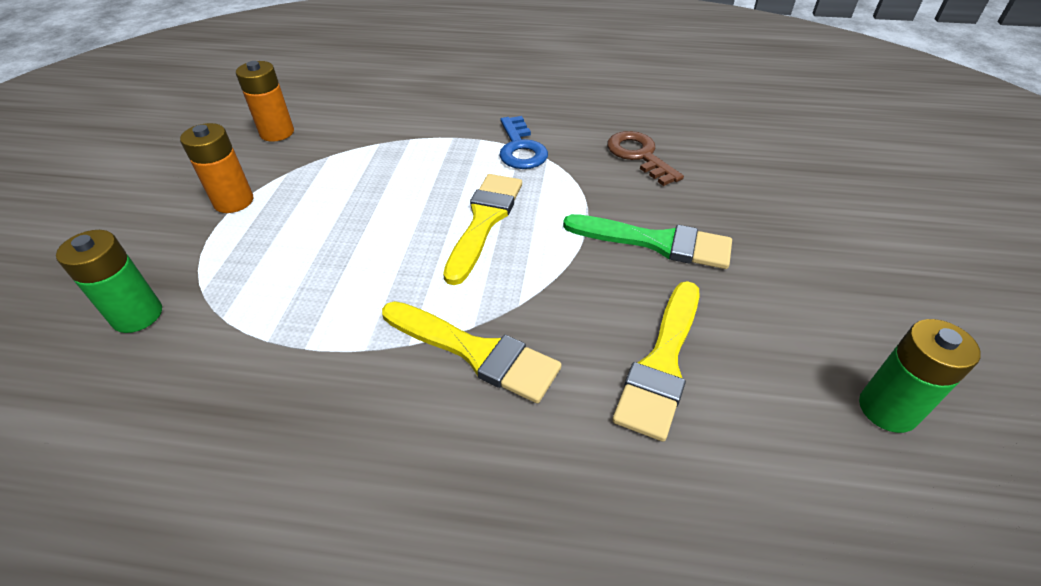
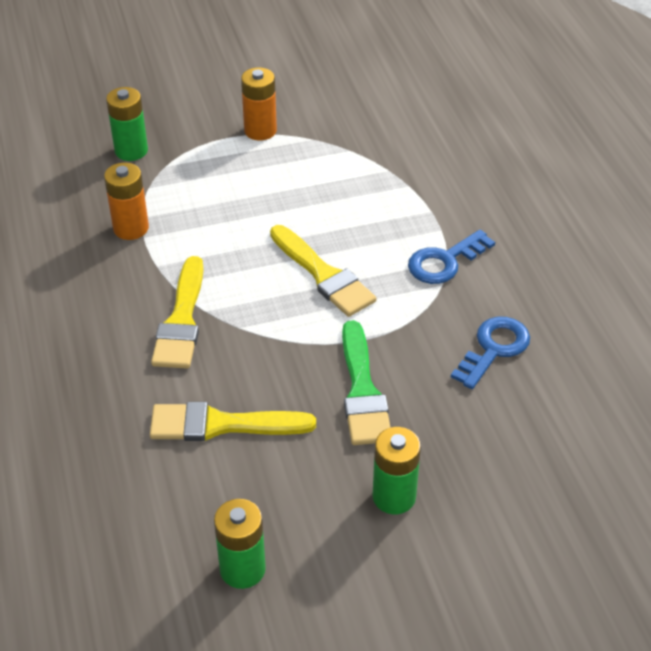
camera: 65 degrees right, 0 degrees up
(277, 133) = (360, 106): orange battery -> orange battery (131, 228)
(484, 221) = (323, 275): yellow brush -> yellow brush turned 60 degrees clockwise
(639, 155) = (494, 349): brown key -> blue key
(798, 262) = (394, 497): none -> green battery

